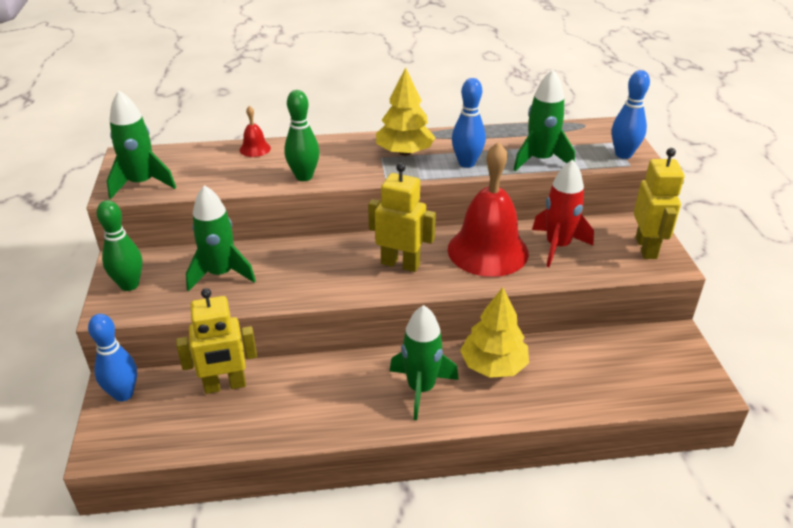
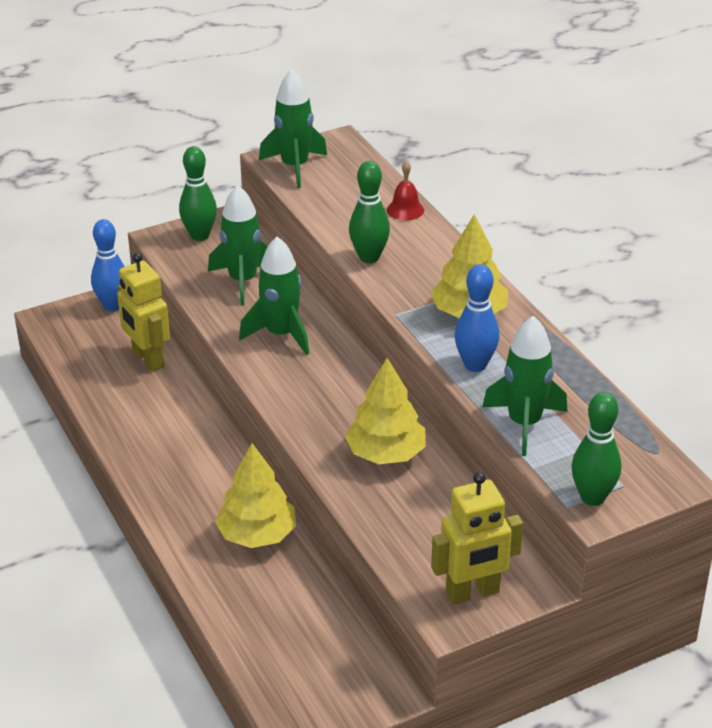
camera: 70 degrees right, 0 degrees up
(400, 264) = (323, 393): yellow robot -> none
(421, 389) = (197, 488): green rocket -> green rocket (281, 334)
(488, 251) = (386, 454): red bell -> yellow tree
(557, 246) = (428, 511): red rocket -> none
(623, 154) = (592, 497): blue bowling pin -> green bowling pin

